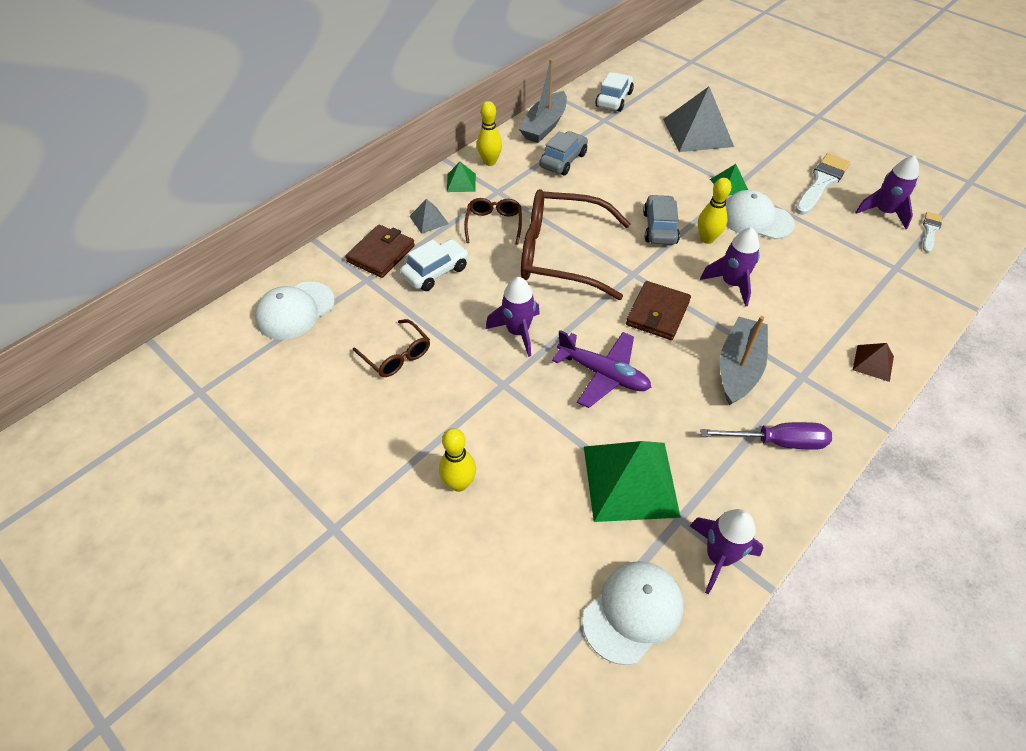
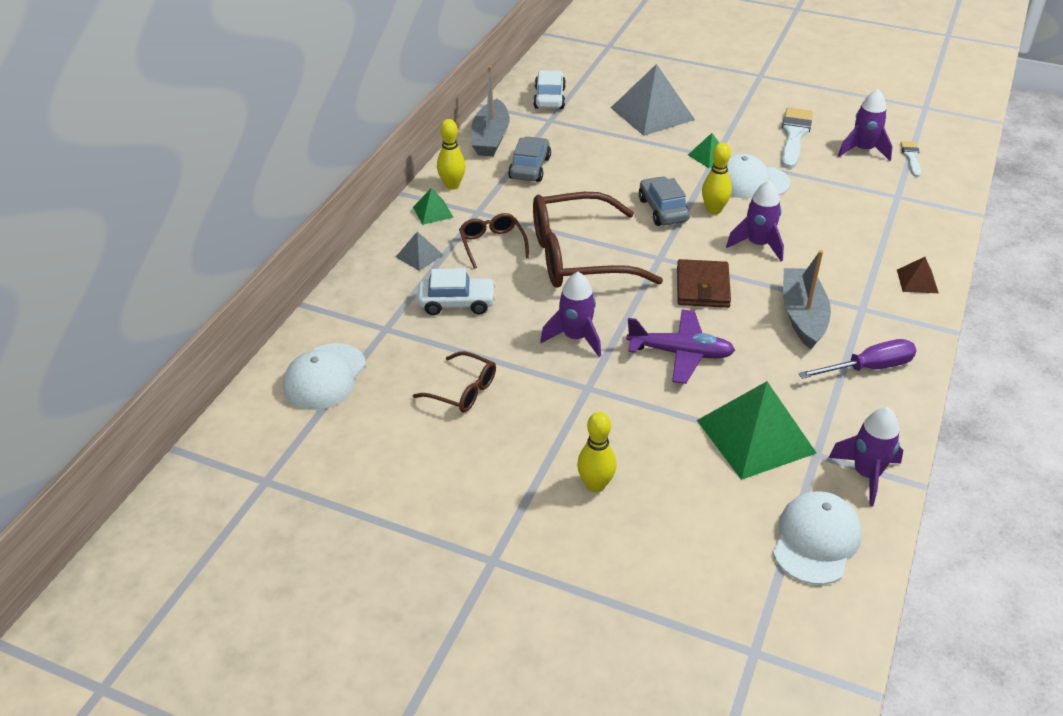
camera: 20 degrees left, 10 degrees down
(381, 254) = (386, 300): brown wallet -> none
(436, 272) = (457, 303): white car -> white car turned 60 degrees clockwise

